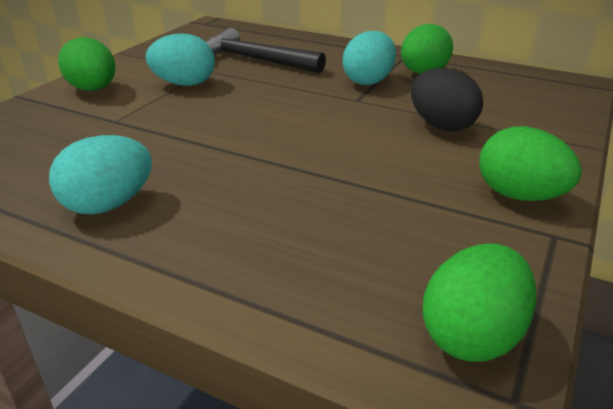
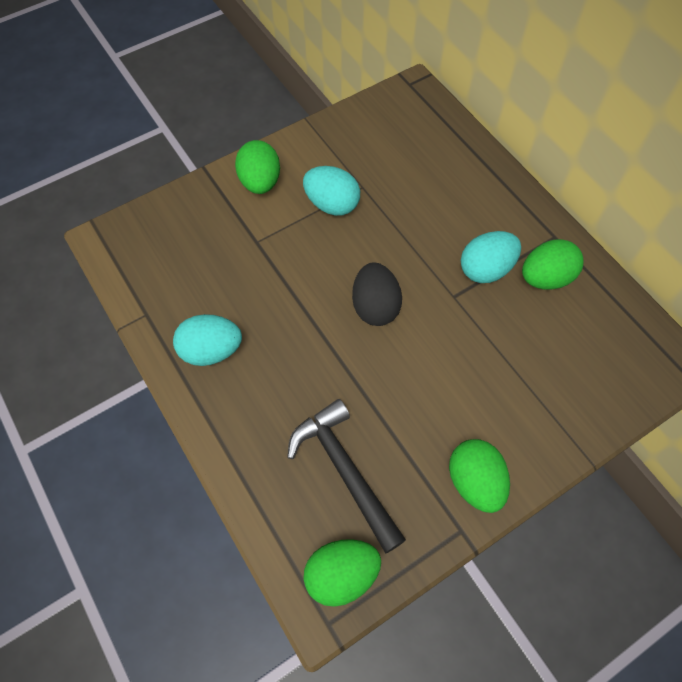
camera: 30 degrees right, 30 degrees up
(255, 60) = (412, 185): black hammer -> black hammer (345, 471)
(441, 126) = (492, 369): black egg -> black egg (375, 306)

